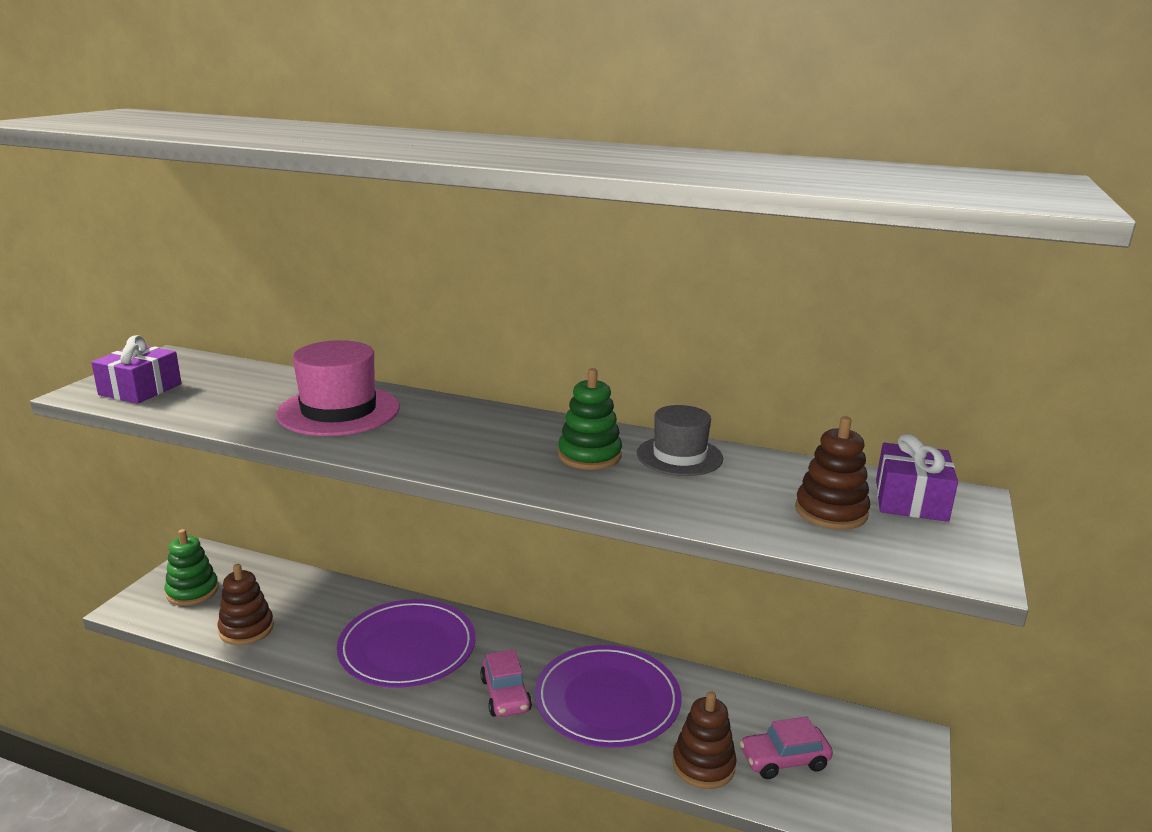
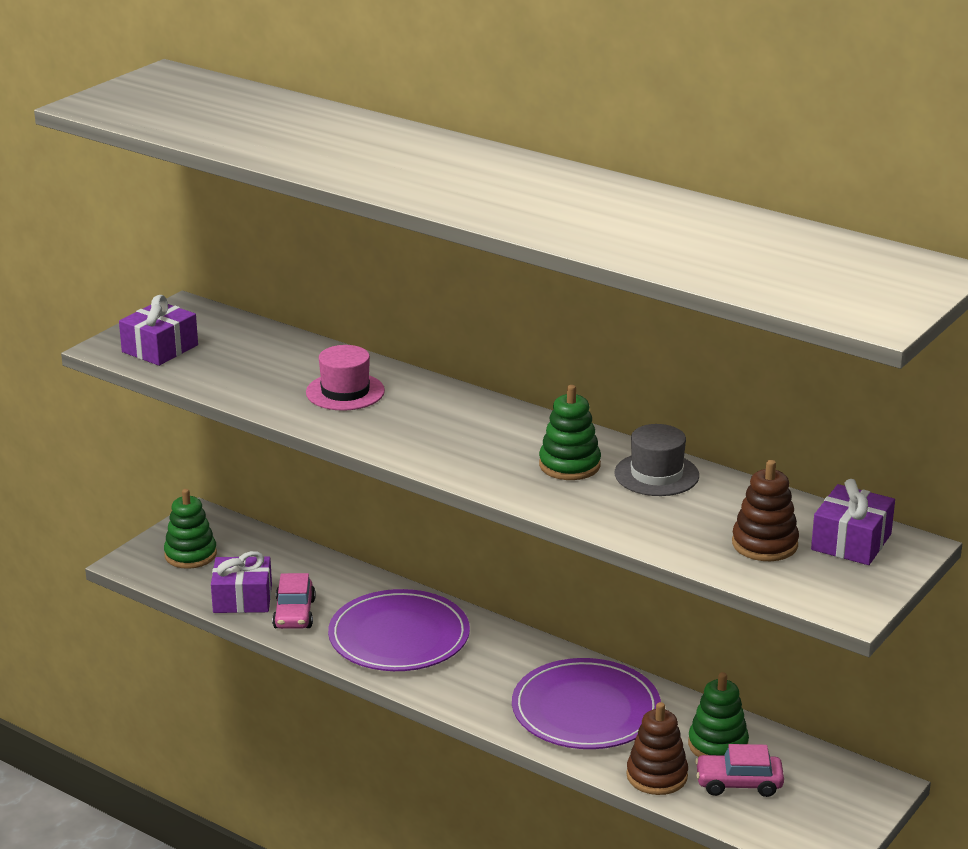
camera: 15 degrees right, 5 degrees up
(246, 629) = (242, 599): brown stacking toy -> purple gift
(339, 411) = (345, 392): pink hat -> pink hat, size x0.66
(505, 695) = (486, 692): pink car -> pink car (294, 614)
(744, 719) = (718, 745): none -> green stacking toy

